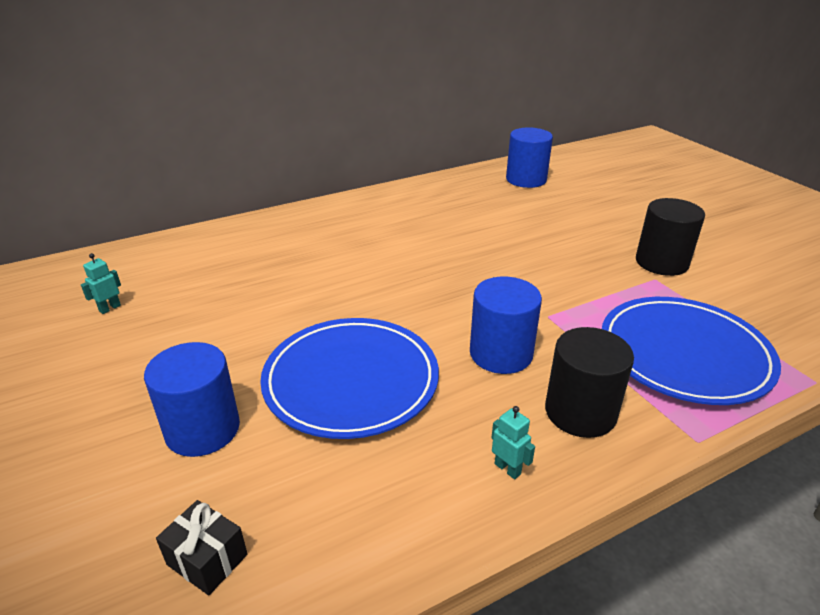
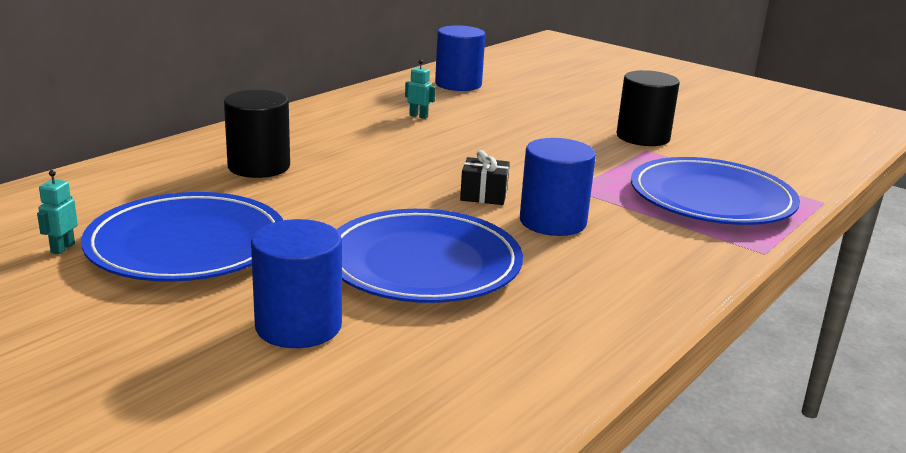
camera: 25 degrees left, 10 degrees down
(191, 321) = (187, 245): none -> blue plate
(207, 559) = (405, 412): black gift -> black gift (484, 195)
(507, 469) = (627, 298): turquoise robot -> turquoise robot (418, 116)
(580, 412) = (657, 250): black cylinder -> black cylinder (259, 166)

